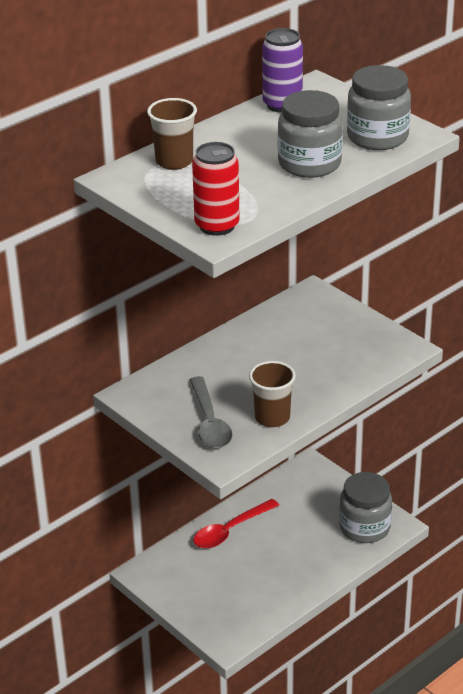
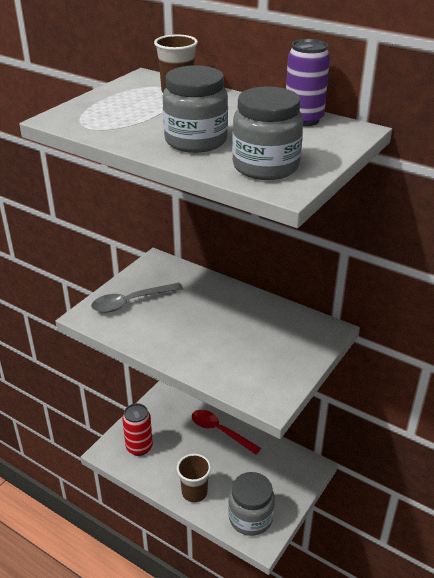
camera: 75 degrees right, 0 degrees up
(217, 226) = (76, 117): red can -> red can (139, 447)
(272, 418) = (143, 333): brown cup -> brown cup (194, 492)

